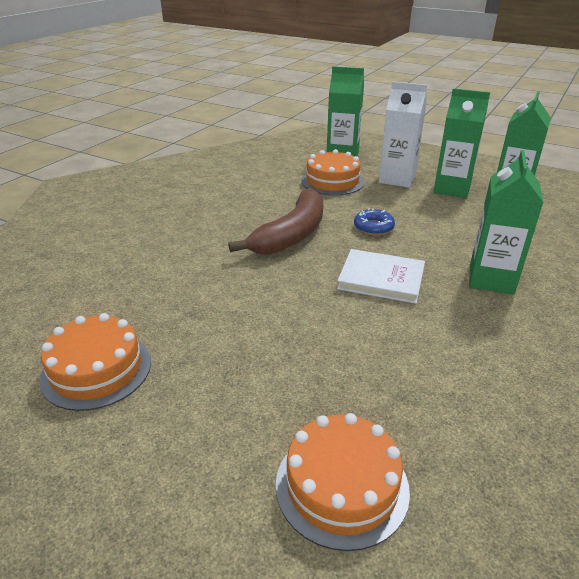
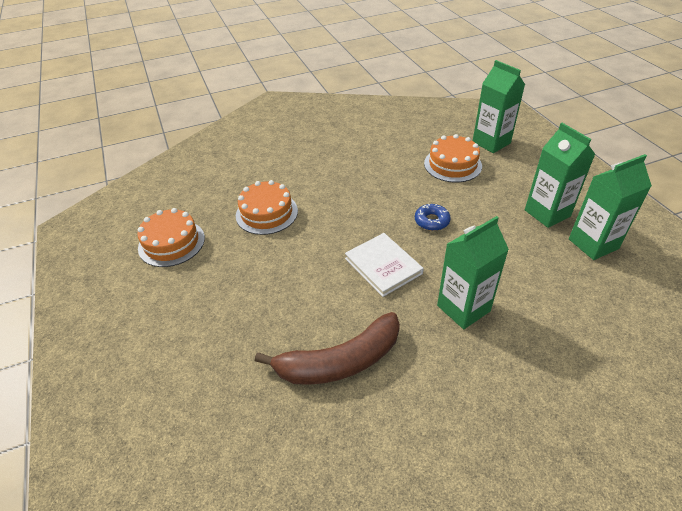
camera: 40 degrees right, 10 degrees up
(291, 234) = (366, 201): brown banana -> brown banana (340, 361)
(342, 485) = (207, 376): orange cake -> orange cake (266, 213)
(397, 179) = (510, 183): white carton -> none

